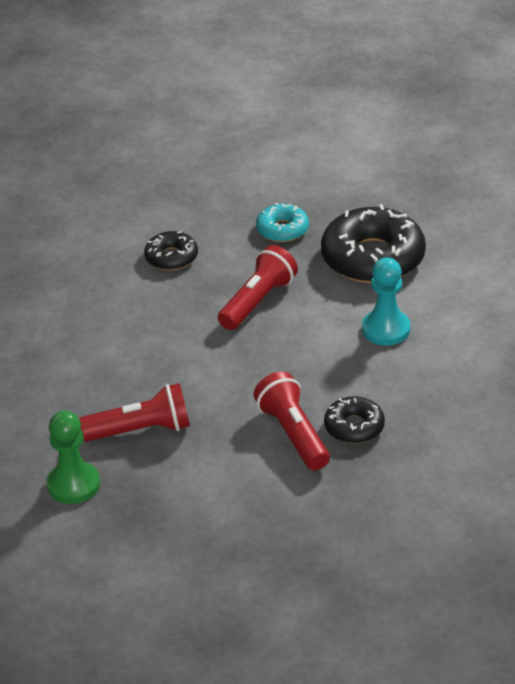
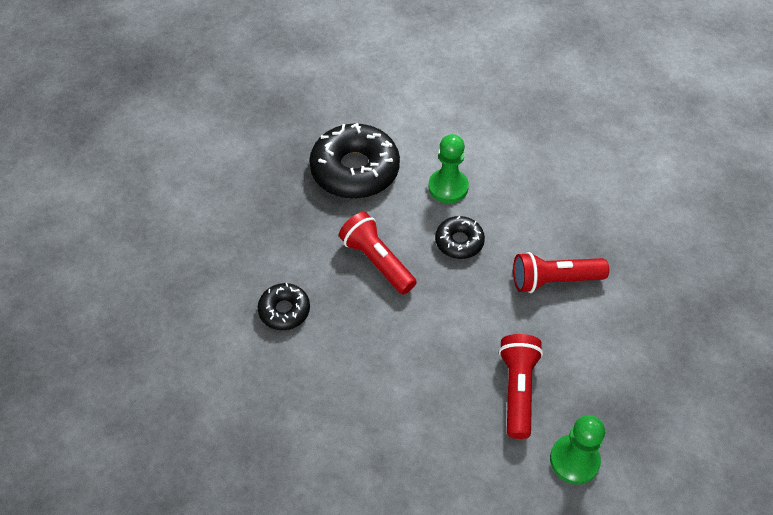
camera: 75 degrees left, 15 degrees up
(282, 229) = (286, 219): turquoise donut -> none
(354, 427) = (556, 239): black donut -> black donut (459, 242)
(386, 329) = (448, 187): turquoise pawn -> green pawn

